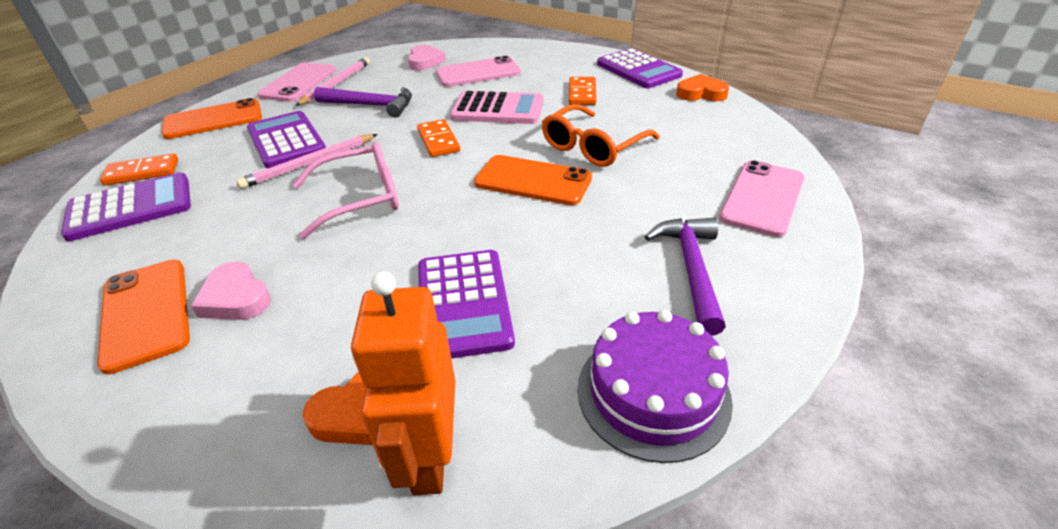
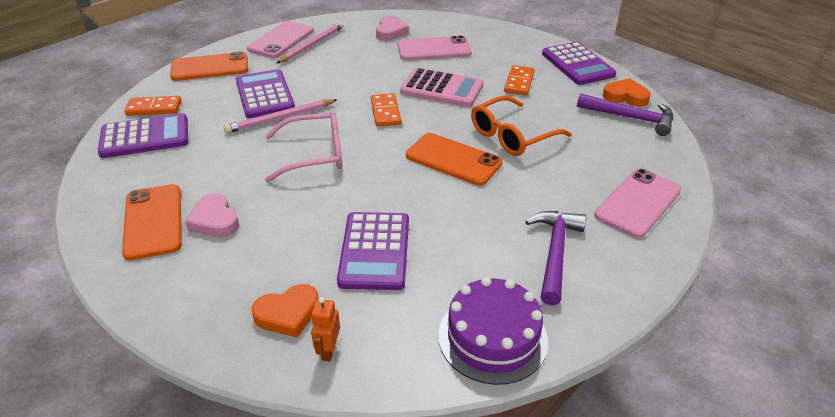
camera: 10 degrees right, 0 degrees up
(371, 105) = (337, 70): purple hammer -> purple hammer (631, 118)
(429, 456) = (328, 350): orange robot -> orange robot, size x0.48

